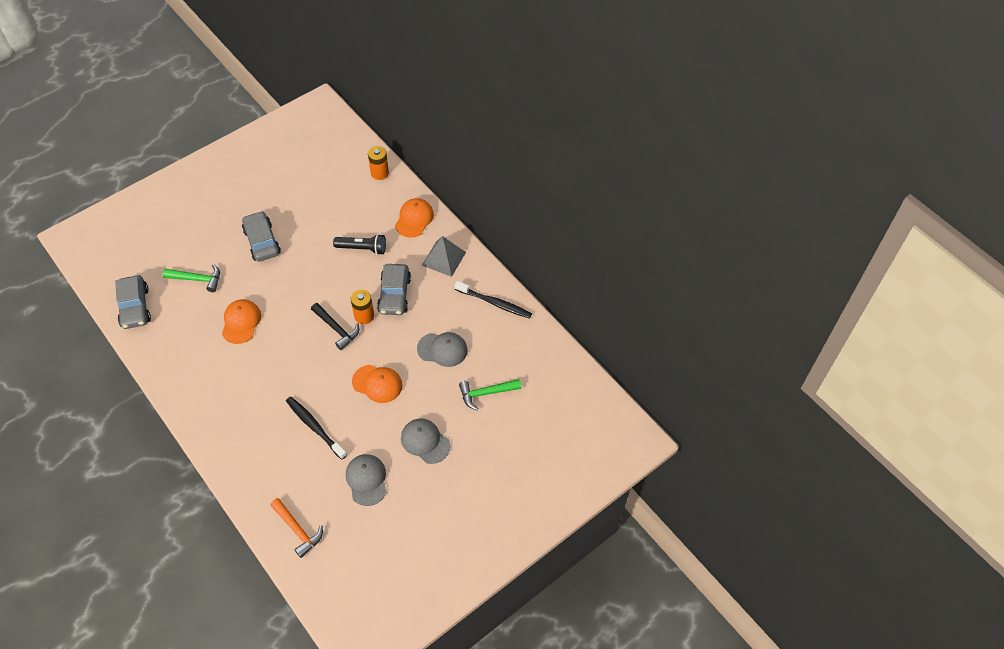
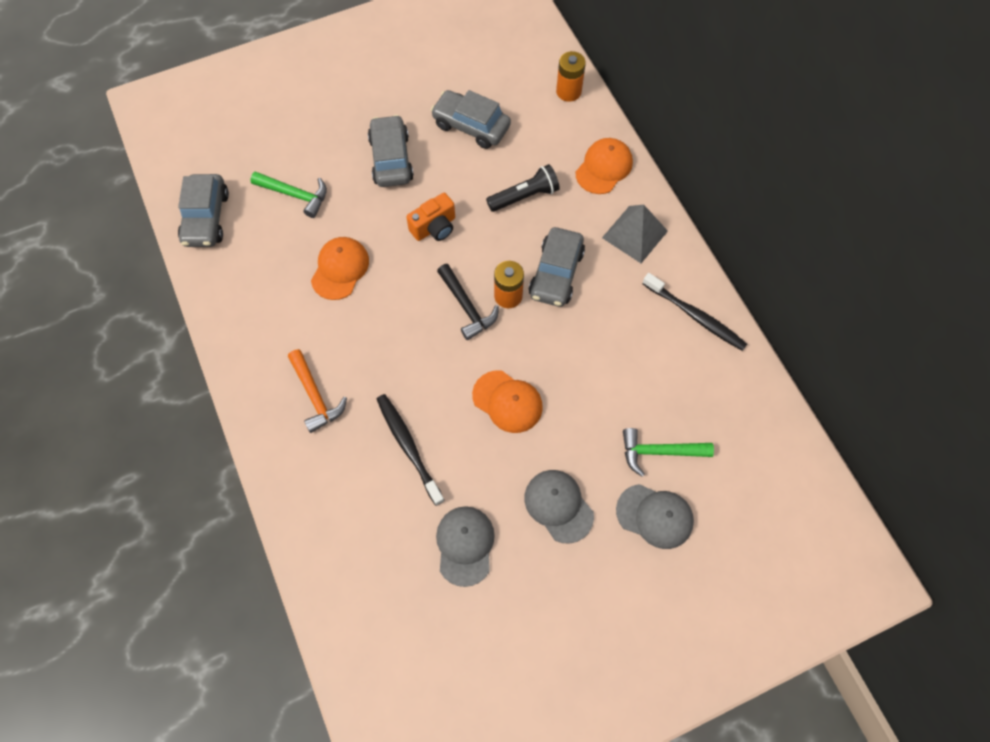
camera: 15 degrees right, 10 degrees up
(298, 530) = (355, 599): orange hammer -> orange hammer (315, 396)
(303, 281) = (434, 227): none -> orange camera
(315, 209) = (471, 126): none -> grey car
(362, 248) = (524, 196): black flashlight -> black flashlight turned 45 degrees counterclockwise
(442, 349) = (608, 370): grey cap -> grey cap (655, 516)

